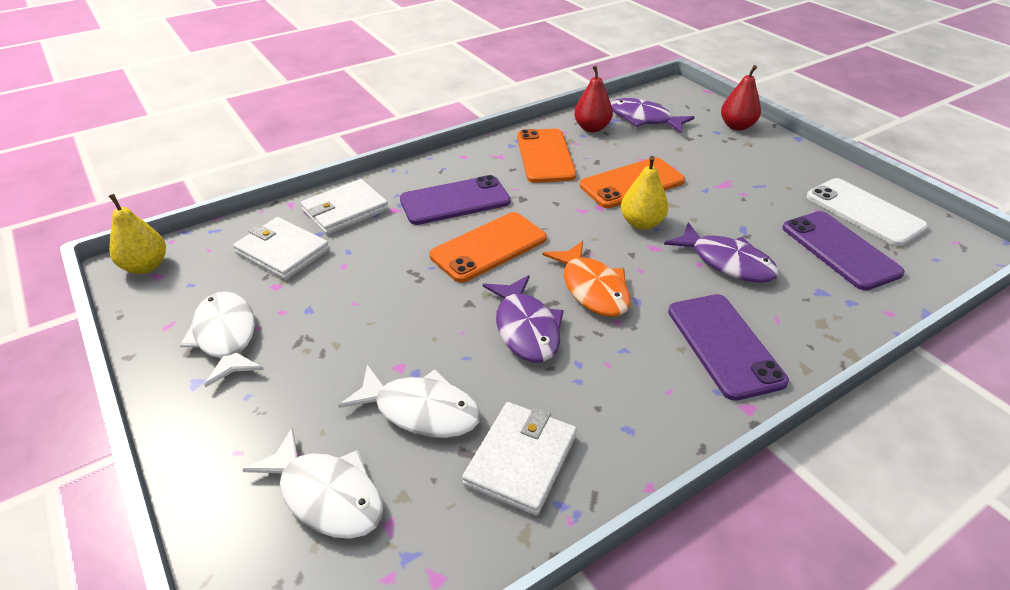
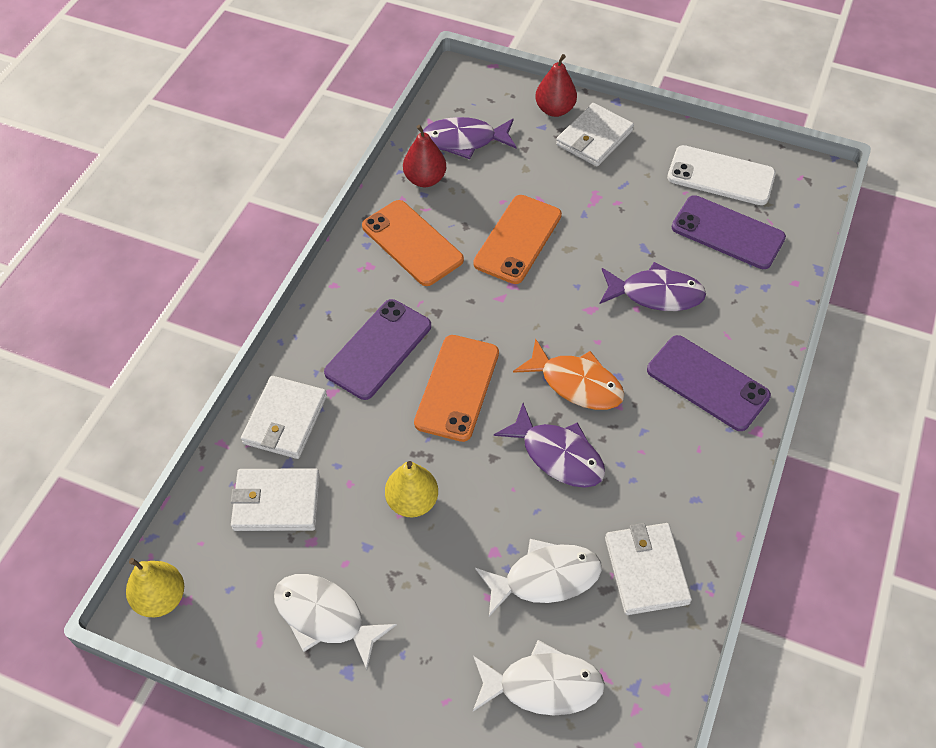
camera: 35 degrees left, 15 degrees up
(641, 223) = (561, 286): yellow pear -> yellow pear (412, 501)
(757, 151) = (594, 138): none -> white wallet

